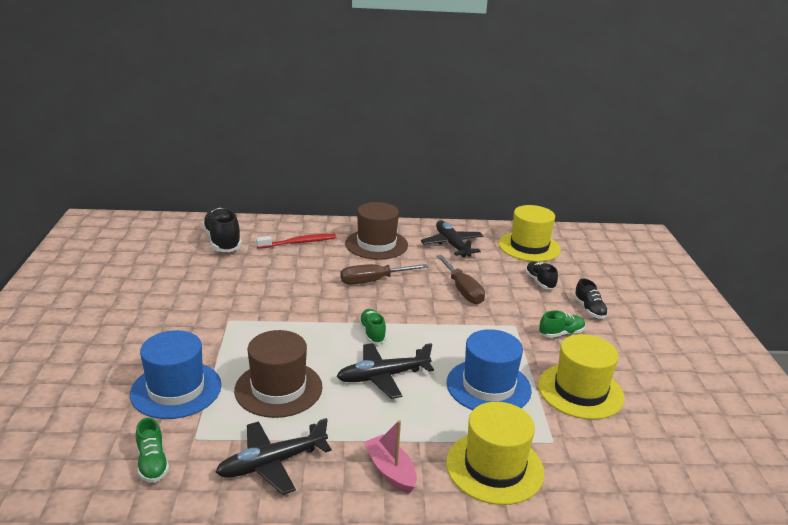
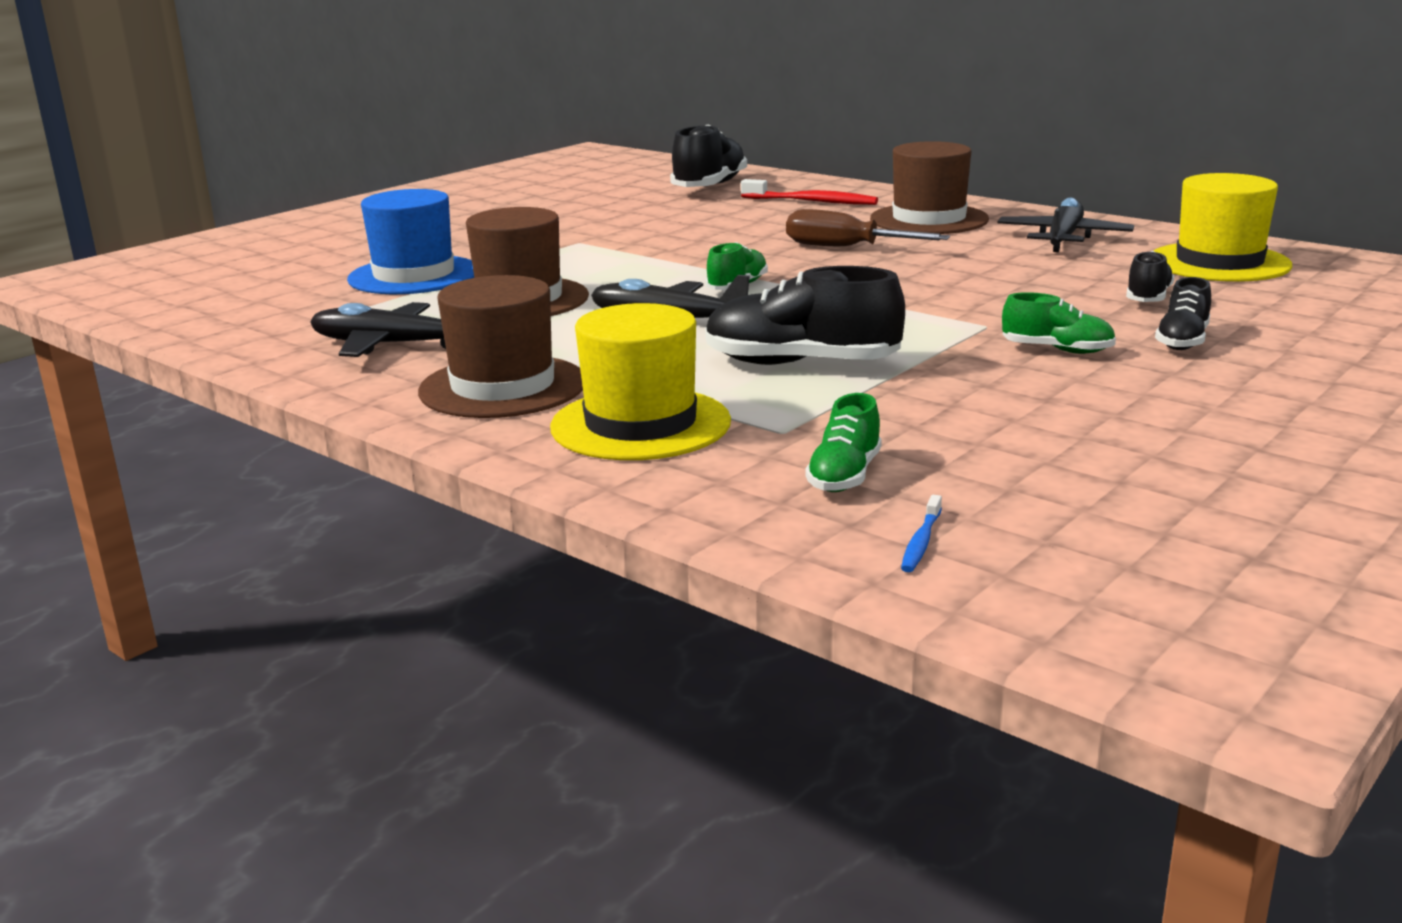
camera: 45 degrees right, 5 degrees down
(152, 463) = (287, 313): green shoe -> green shoe (844, 476)
(390, 471) = (503, 387): pink boat -> brown hat
(462, 290) = (974, 279): brown screwdriver -> none
(488, 386) = (801, 364): blue hat -> black shoe
(580, 391) = (950, 405): yellow hat -> none
(693, 488) = (921, 542): none -> blue toothbrush

